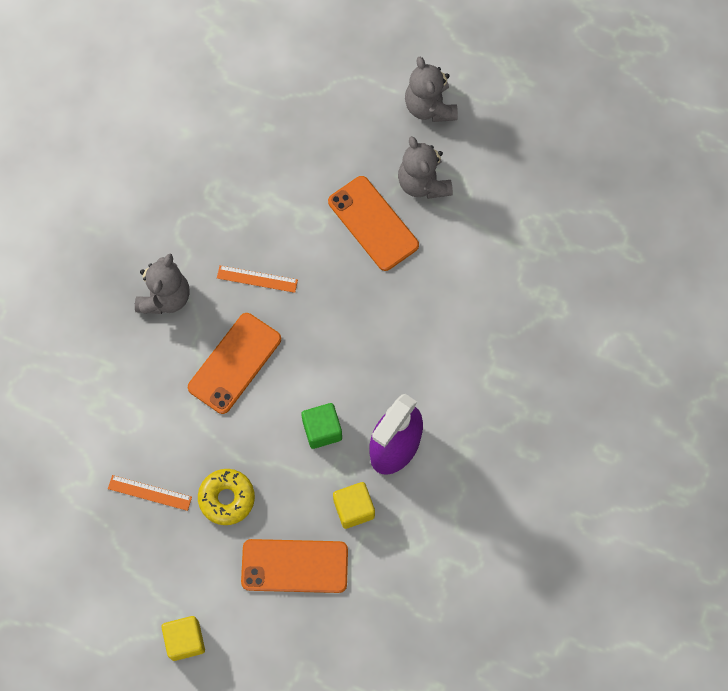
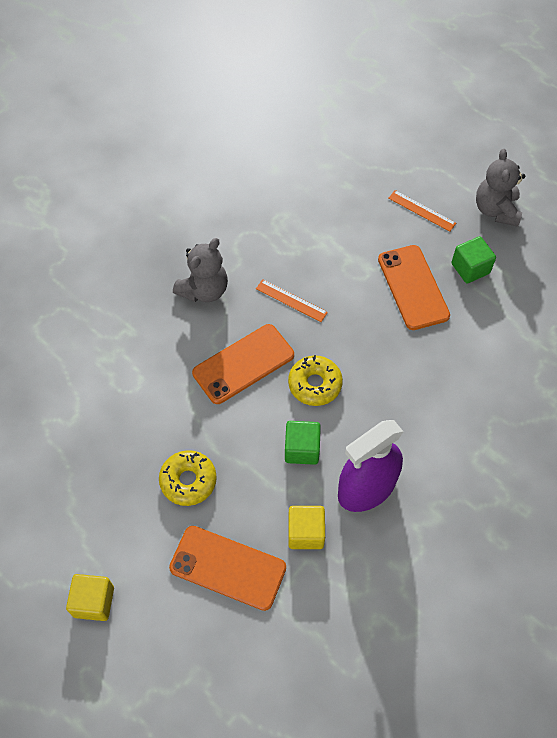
camera: 20 degrees right, 10 degrees down
(150, 492) = (120, 451): orange ruler -> orange ruler (422, 210)
(311, 360) = (315, 384): none -> yellow donut
(423, 183) = (470, 268): grey teddy bear -> green cube

